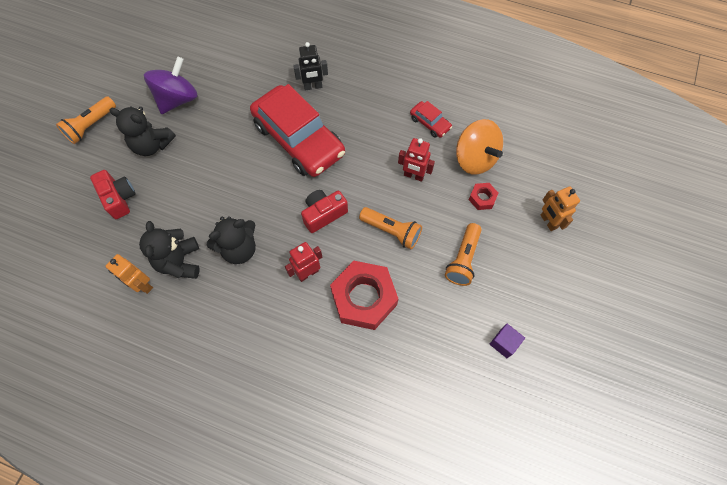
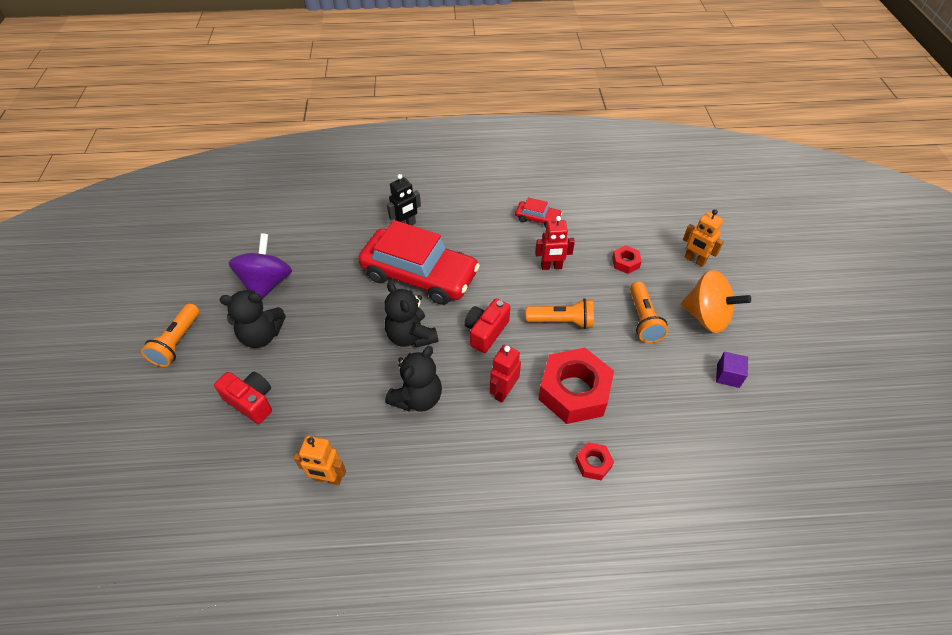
camera: 25 degrees left, 15 degrees down
(179, 262) = (358, 437): black teddy bear -> black teddy bear (411, 336)
(342, 365) = (593, 463): none -> red nut
(475, 158) = (597, 233): orange spinning top -> orange spinning top (706, 317)

